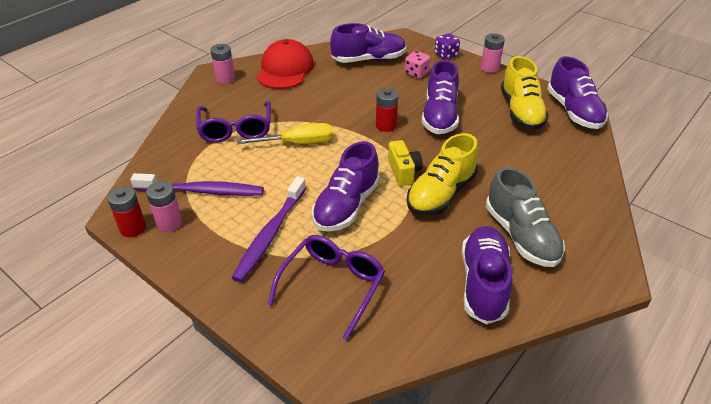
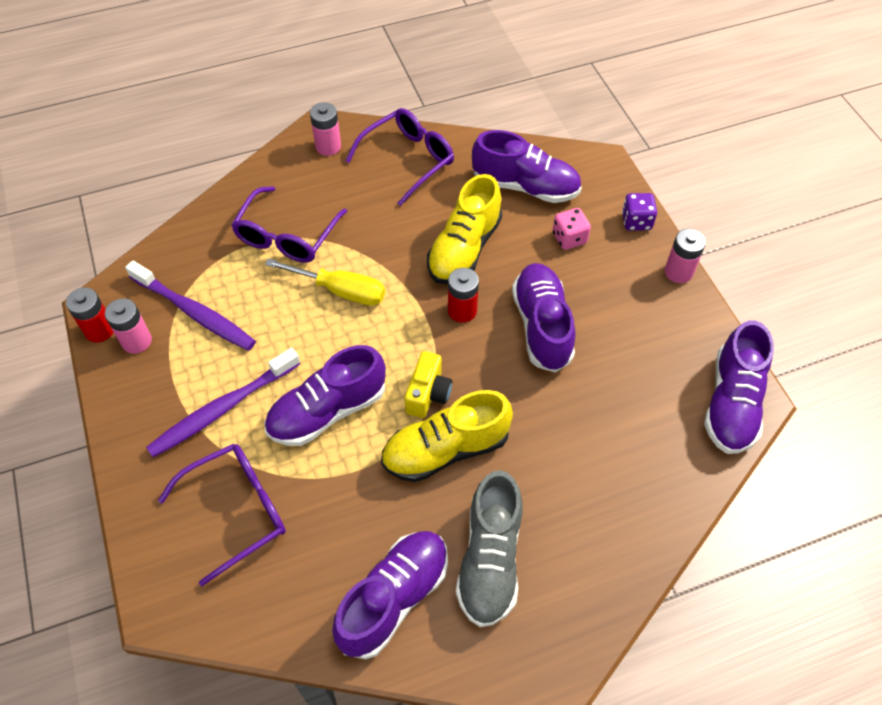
camera: 30 degrees right, 15 degrees up
(285, 69) = (408, 160): red cap -> purple glasses
(440, 116) = (542, 326): purple shoe -> purple shoe turned 135 degrees clockwise
(521, 111) = (656, 369): yellow shoe -> yellow shoe (464, 249)

